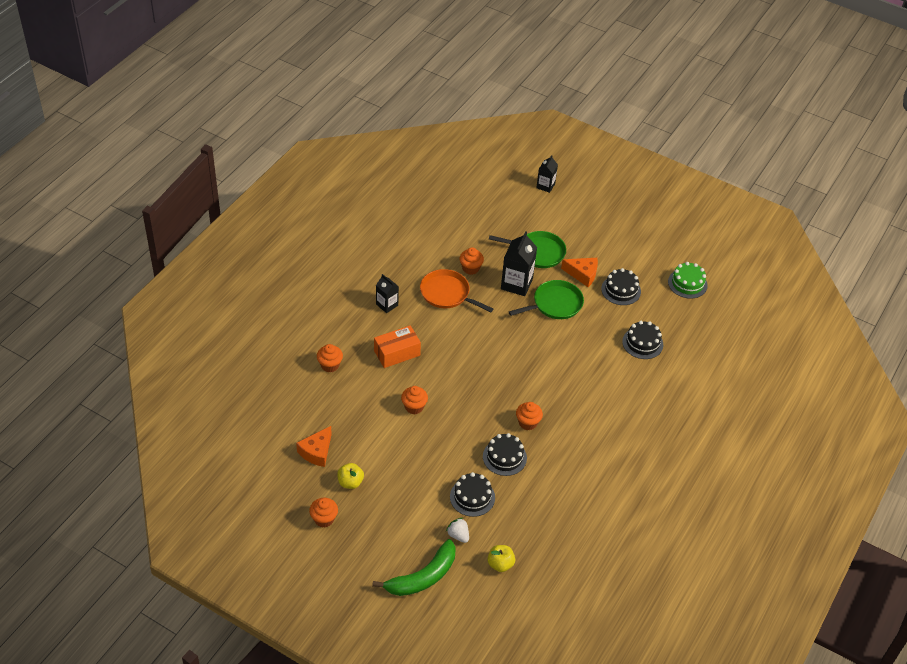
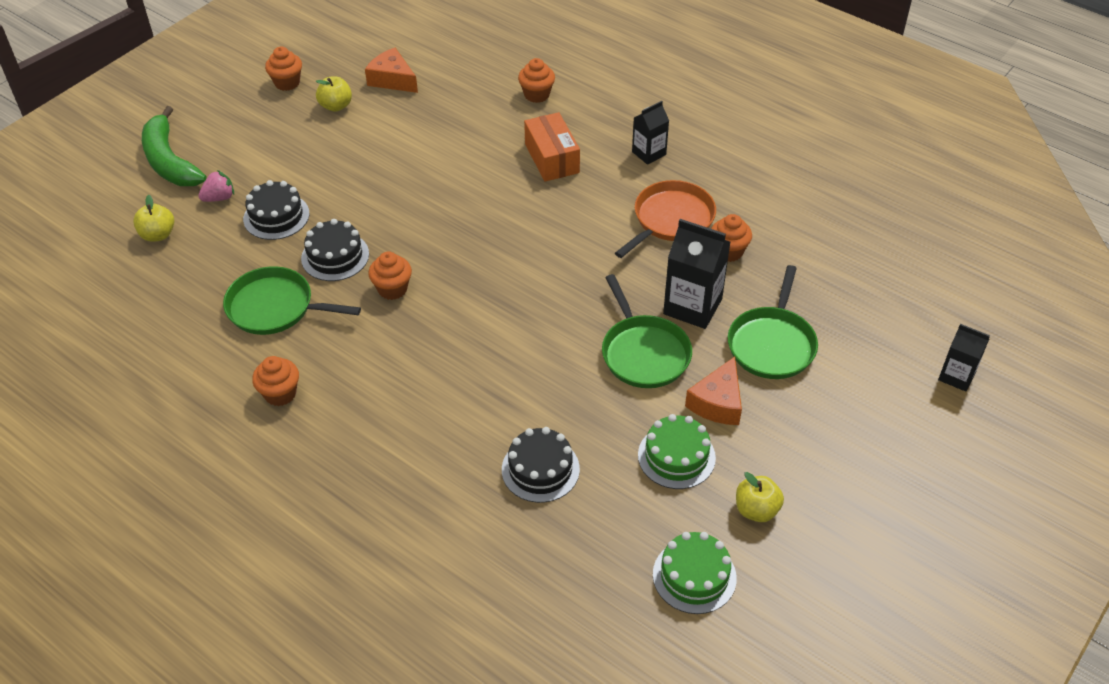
camera: 100 degrees right, 0 degrees up
(414, 407) = (448, 170): orange cupcake -> orange cupcake (280, 394)
(458, 535) = (219, 198): white strawberry -> pink strawberry
(554, 481) = (275, 307): none -> green pan
(621, 290) = (676, 456): black cake -> green cake
(645, 261) = (756, 510): none -> yellow apple

